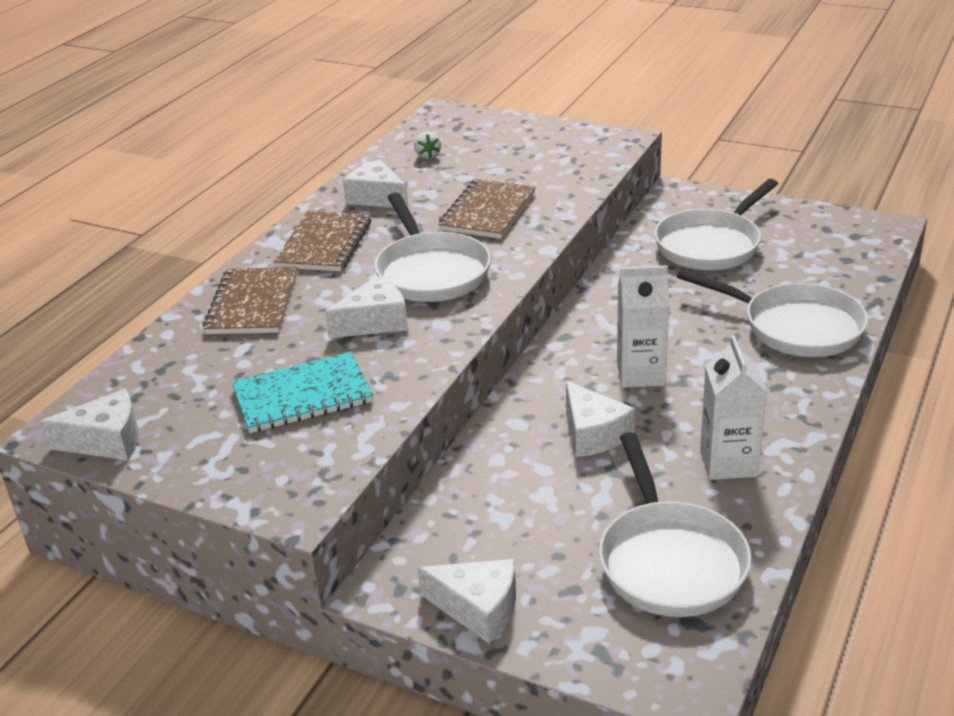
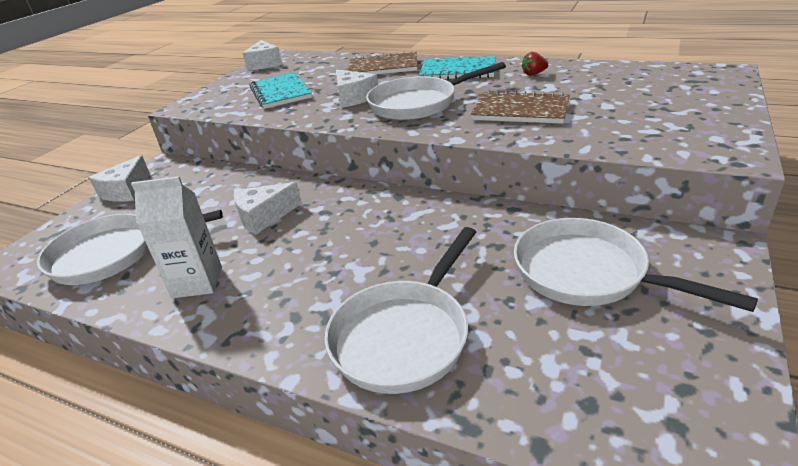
camera: 90 degrees right, 0 degrees up
(324, 244) = (458, 71): brown notebook -> turquoise notebook
(377, 197) = (533, 74): white cheese -> red strawberry
(427, 156) = (620, 78): white strawberry -> none
(641, 374) = (335, 234): white carton -> none

